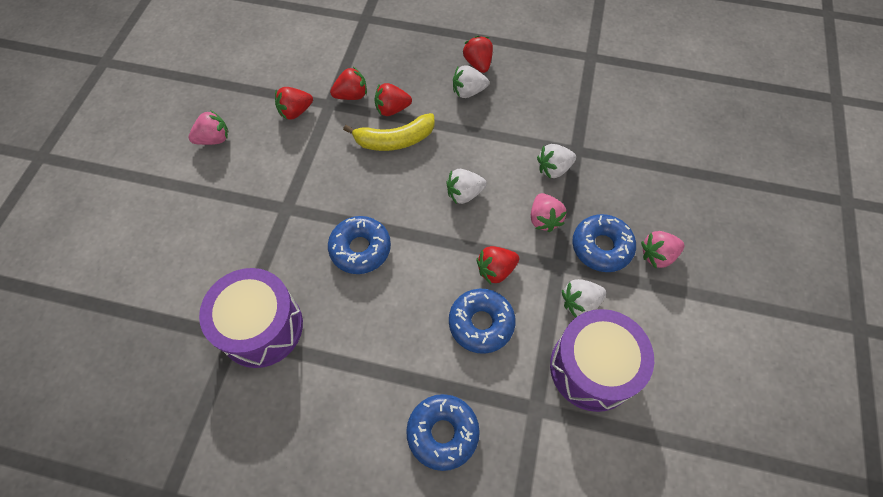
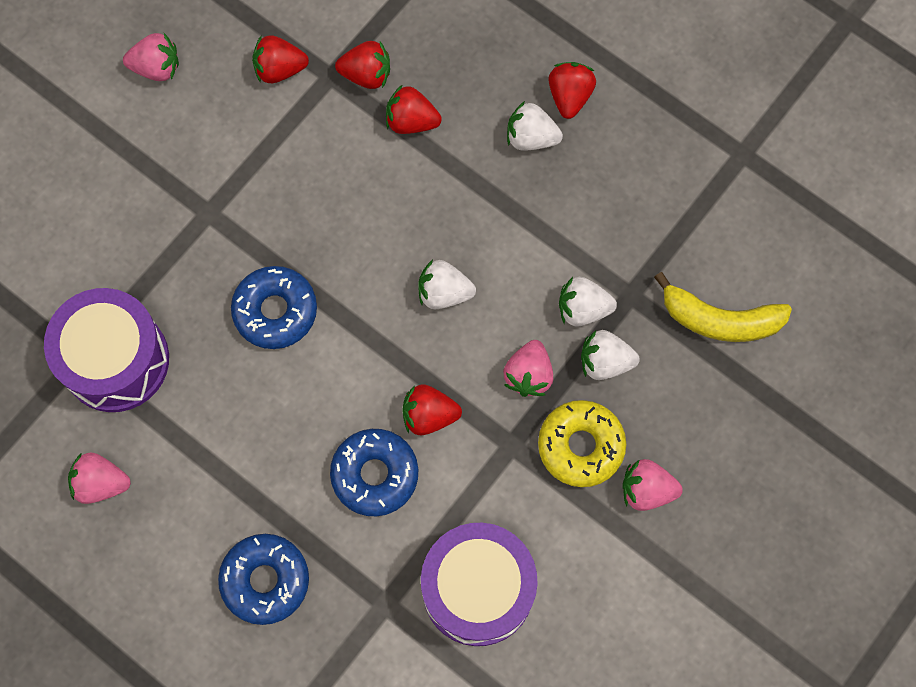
camera: 25 degrees right, 10 degrees up
(287, 419) = (101, 483): none -> pink strawberry
(395, 140) = (392, 172): yellow banana -> yellow banana (720, 319)
(580, 303) = (509, 505): white strawberry -> white strawberry (605, 362)
(601, 247) = (581, 446): blue donut -> yellow donut

